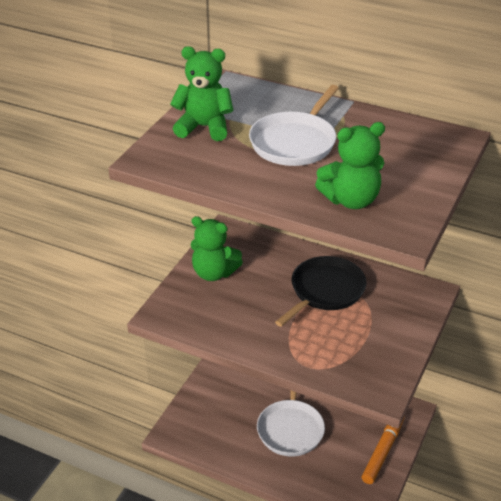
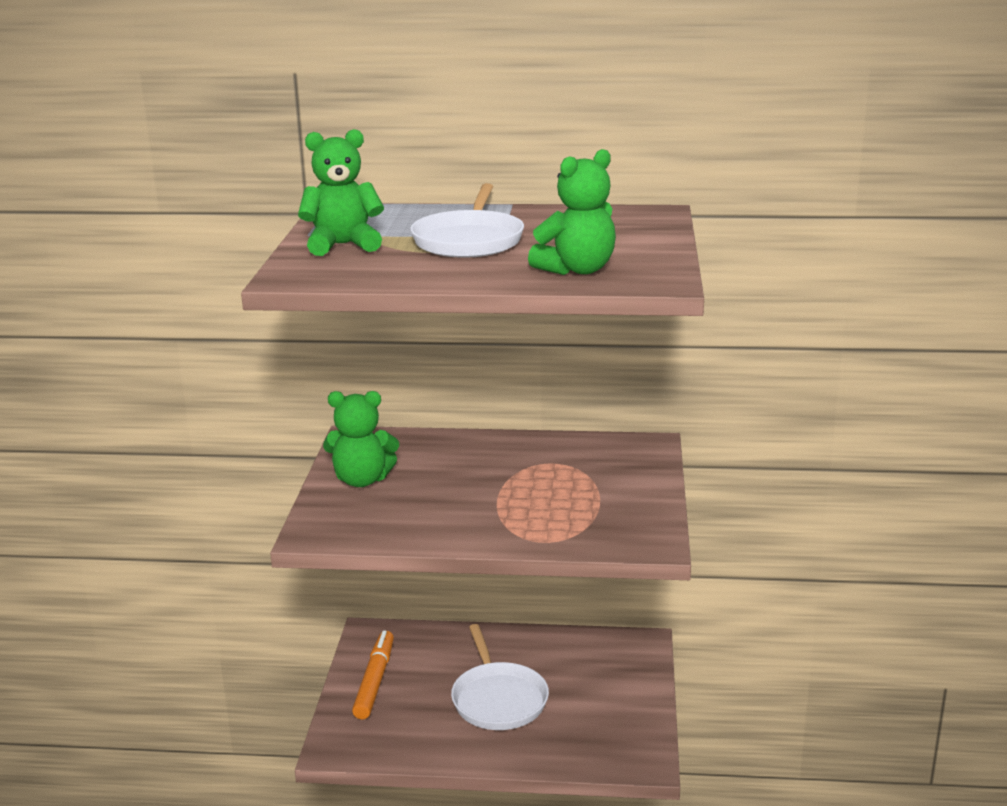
camera: 20 degrees left, 15 degrees down
(325, 291) = (519, 468): black pan -> none
(383, 450) = (632, 692): orange marker -> orange marker (375, 681)

